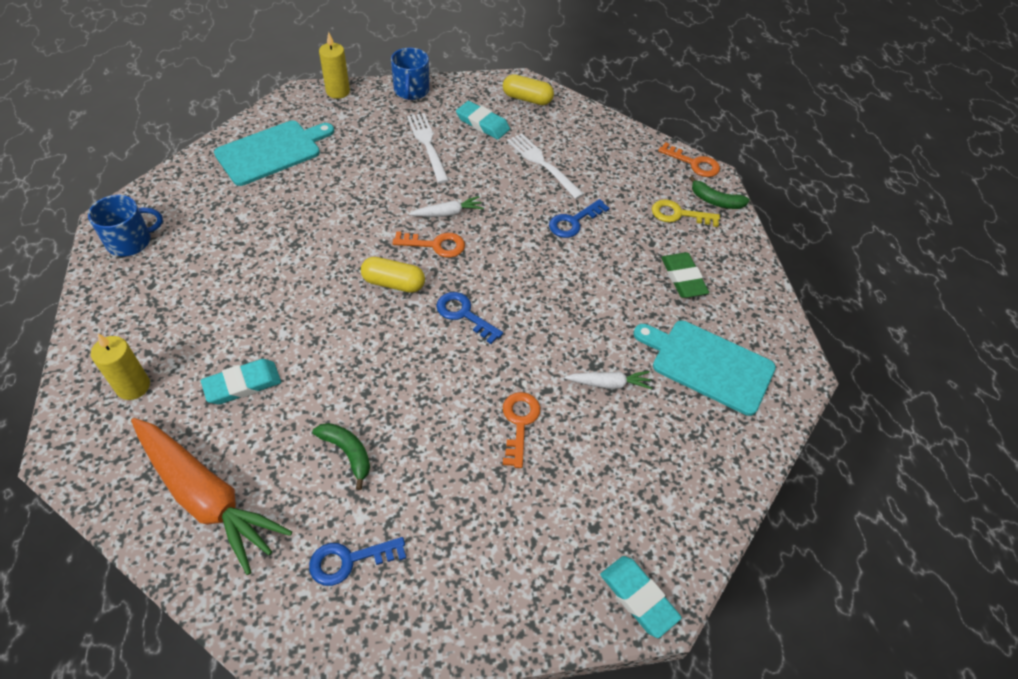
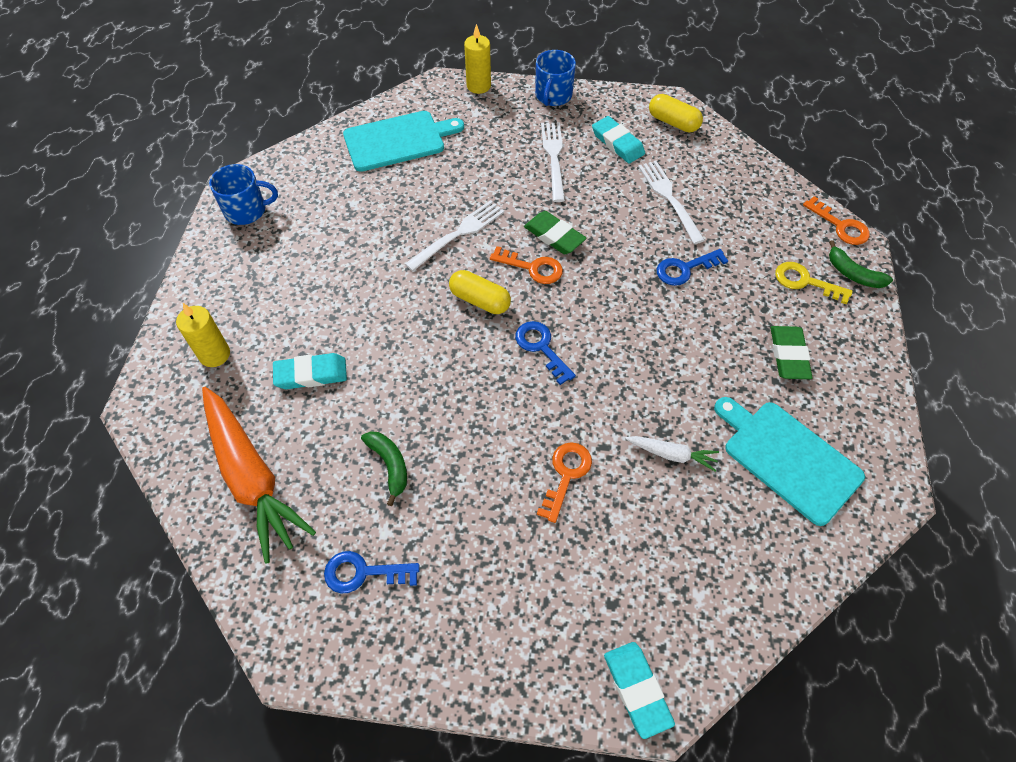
camera: 20 degrees right, 5 degrees up
(355, 227) = (458, 234): none -> white fork
(447, 213) = (554, 236): white carrot -> green eraser

